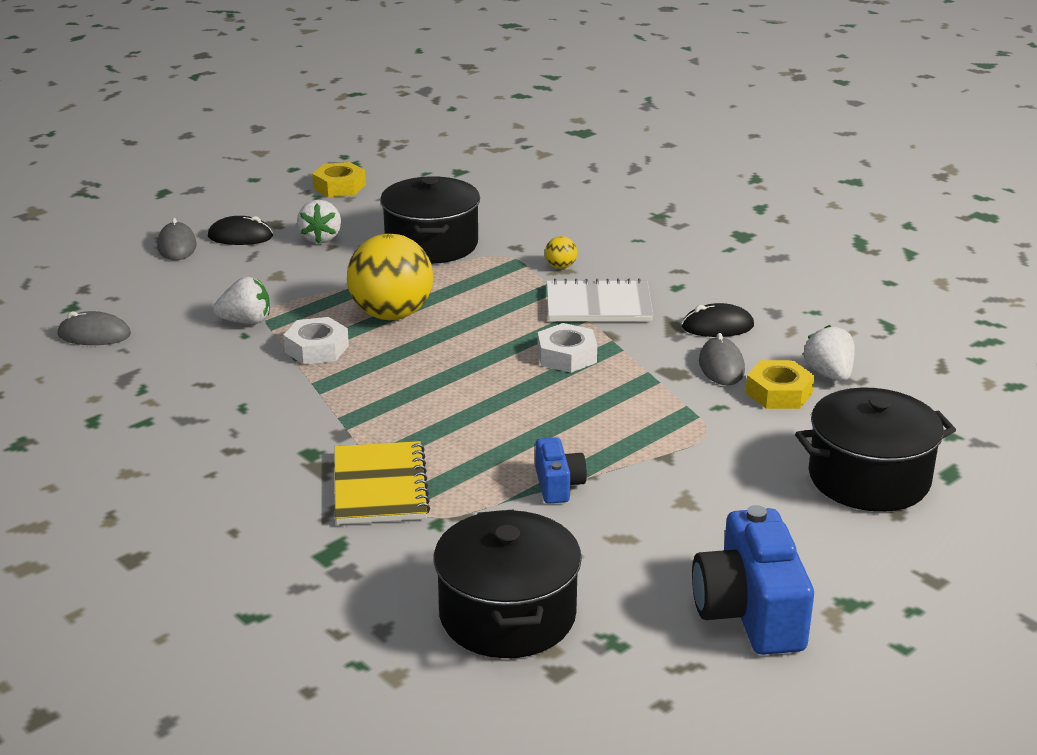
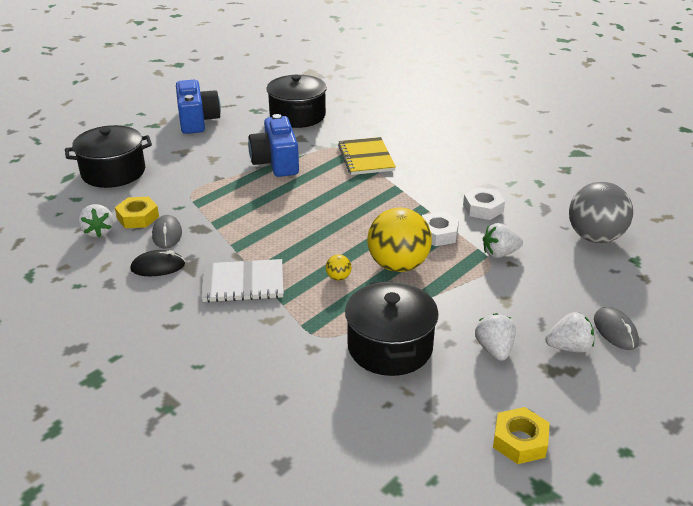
camera: 175 degrees right, 5 degrees up
(94, 335) = (595, 237): grey mouse -> grey ball
(240, 236) = (568, 347): black mouse -> white strawberry
(558, 485) = (276, 162): blue camera -> blue camera, size x1.88
(560, 266) = (271, 324): yellow ball -> yellow ball (338, 277)
(566, 356) = (269, 237): white nut -> white nut (483, 208)

